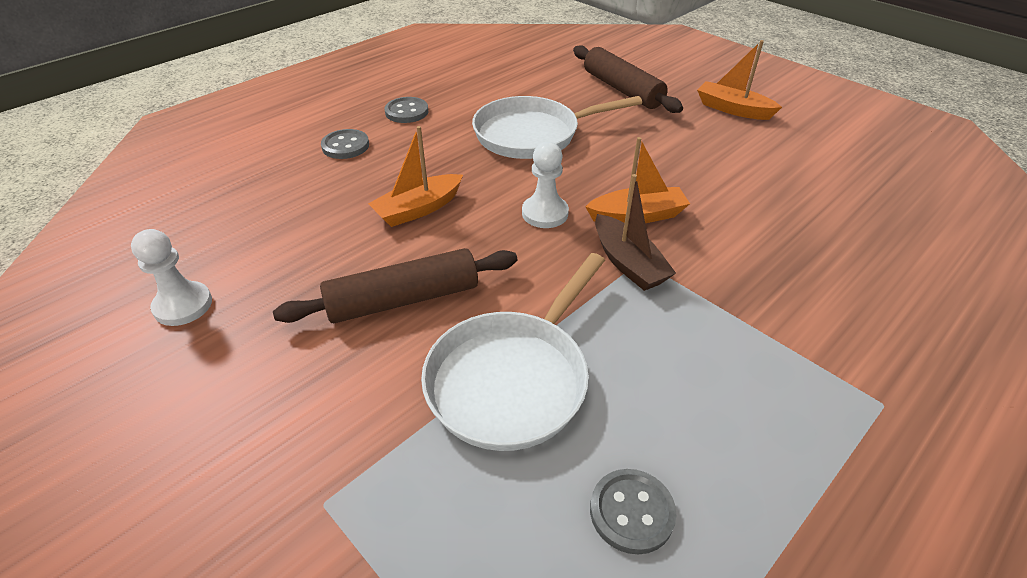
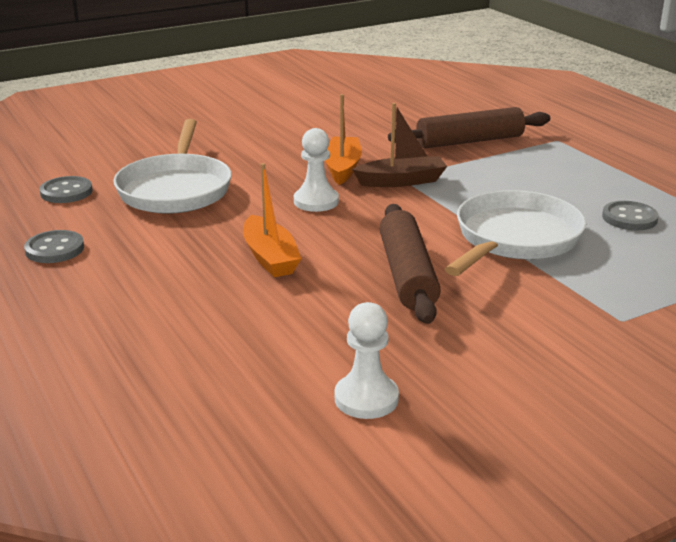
camera: 75 degrees left, 15 degrees down
(345, 146) = (102, 292): grey button -> grey button (66, 192)
(513, 378) = (514, 239): white pan -> white pan turned 105 degrees counterclockwise
(622, 89) = (127, 138): brown rolling pin -> brown rolling pin (469, 141)
(733, 109) = (210, 106): orange boat -> none

